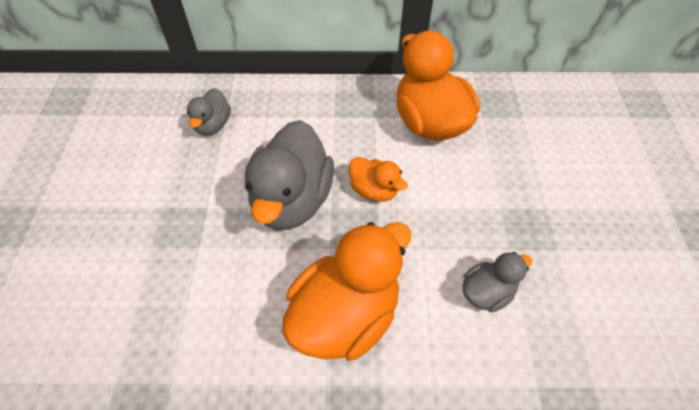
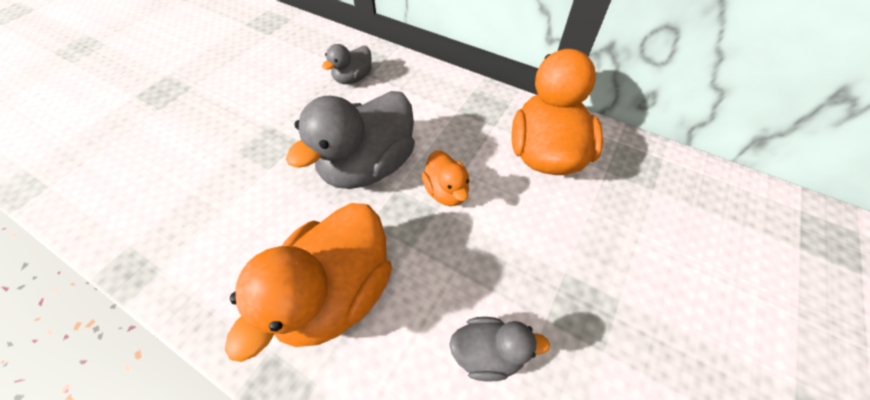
camera: 30 degrees right, 0 degrees up
(345, 314) = (336, 293): orange duck -> orange duck turned 135 degrees clockwise

